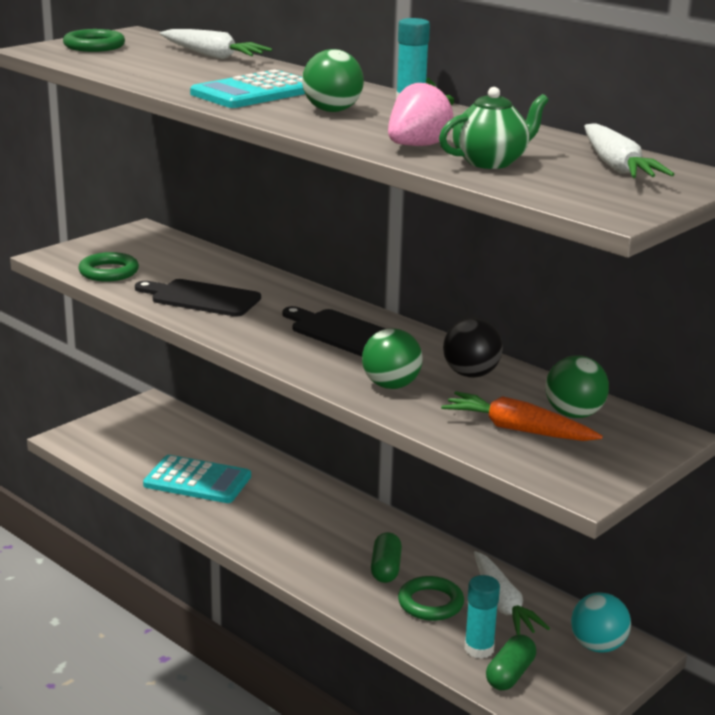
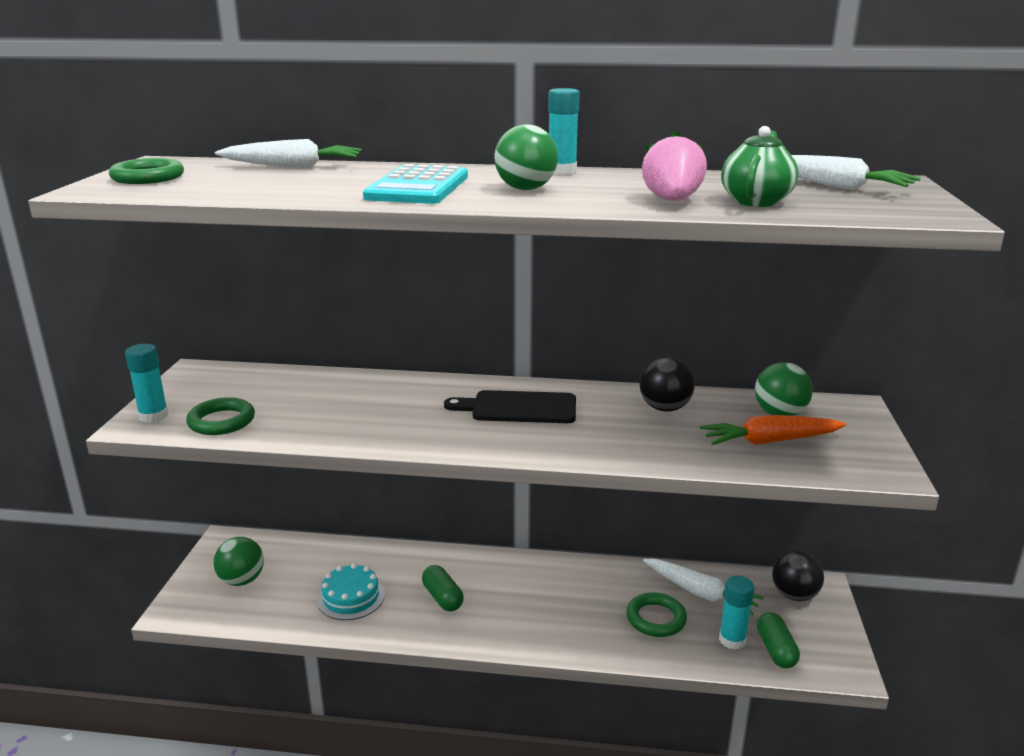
camera: 35 degrees left, 0 degrees up
(70, 254) = (153, 416): none -> turquoise glue stick
(197, 481) = (351, 597): turquoise calculator -> turquoise cake
(201, 298) = (351, 417): black cutting board -> none
(385, 569) = (591, 605): green capsule -> green capsule (442, 598)
(391, 385) = (628, 440): green ball -> green ball (242, 580)
(597, 646) = (794, 595): turquoise ball -> black ball

